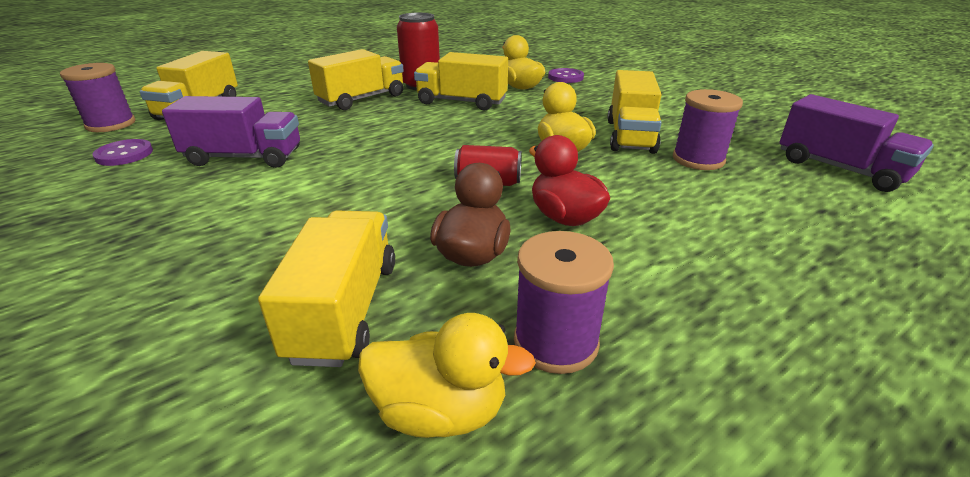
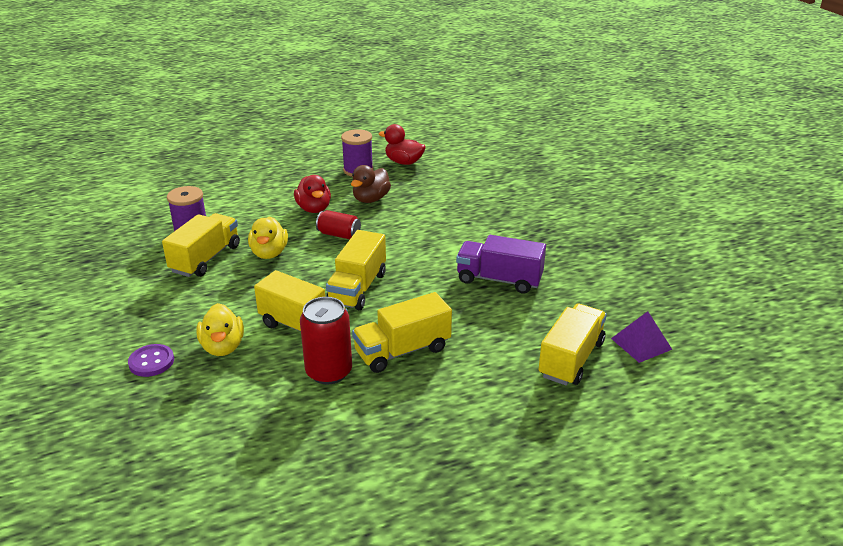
camera: 165 degrees left, 0 degrees up
(111, 124) = (641, 344): purple spool -> purple pyramid
(124, 154) = (593, 297): purple button -> none
(344, 309) = (430, 188): yellow truck -> yellow truck (358, 288)
(440, 411) = (404, 162): yellow duck -> red duck
(840, 169) = (120, 213): purple truck -> none

